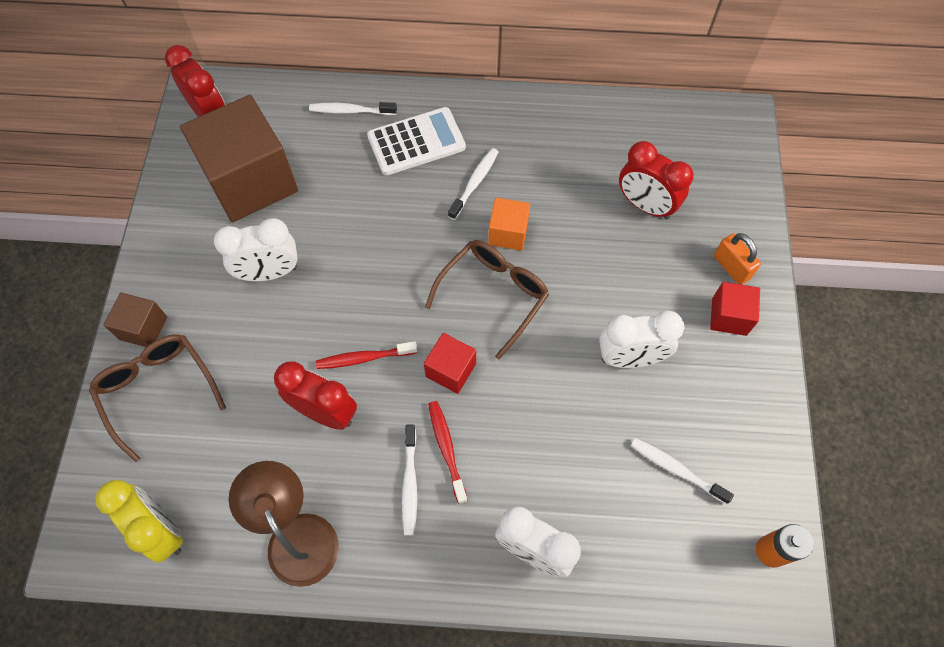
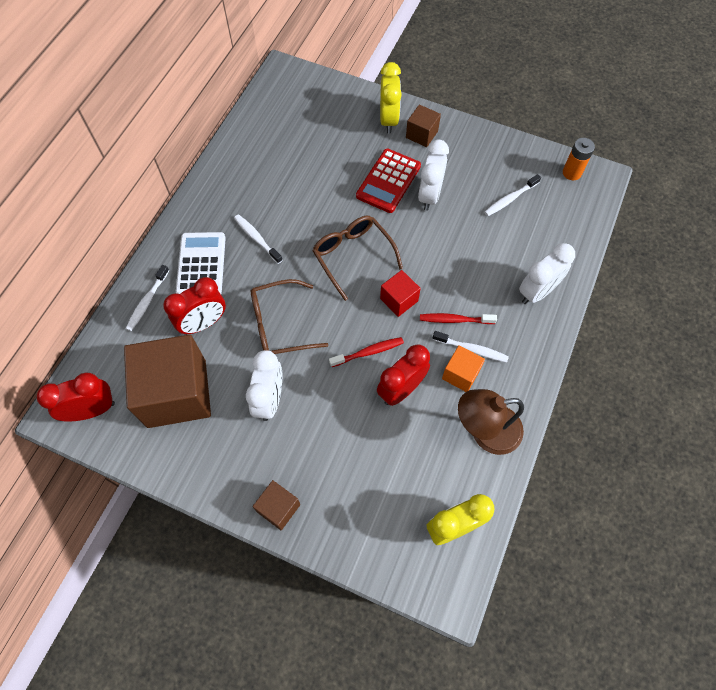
camera: 70 degrees left, 0 degrees up
(158, 391) = (340, 507): brown glasses -> brown glasses (280, 324)
(364, 358) = (368, 352): red toothbrush -> red toothbrush turned 120 degrees counterclockwise
(508, 233) = (308, 231): orange cube -> orange cube (461, 374)
(628, 299) = (388, 181): none -> red calculator
(645, 205) = (323, 147): red clock -> red clock (203, 323)
(729, 316) = (421, 134): red cube -> brown cube
(731, 267) = (389, 120): orange padlock -> yellow clock

